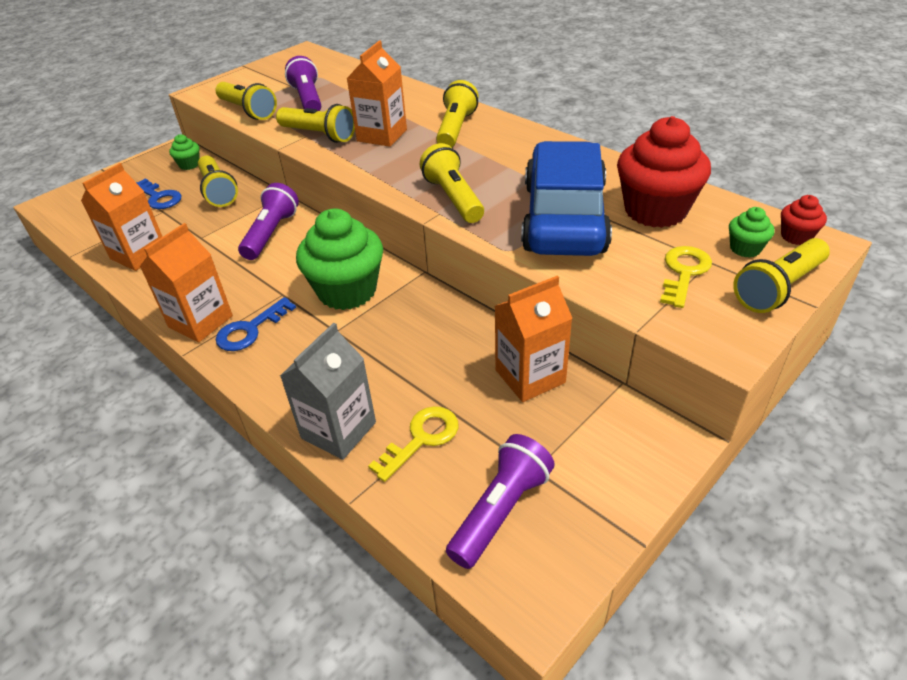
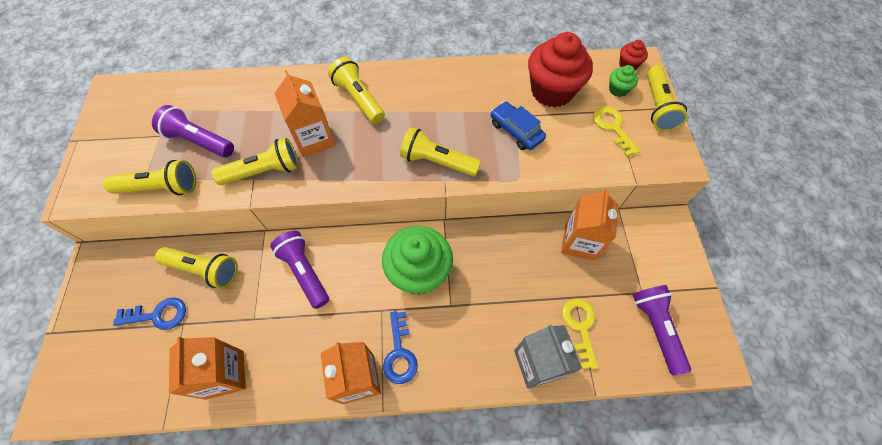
camera: 50 degrees left, 20 degrees up
(189, 165) = (136, 265): green cupcake -> none
(564, 218) = (516, 131): blue car -> blue car, size x0.47

